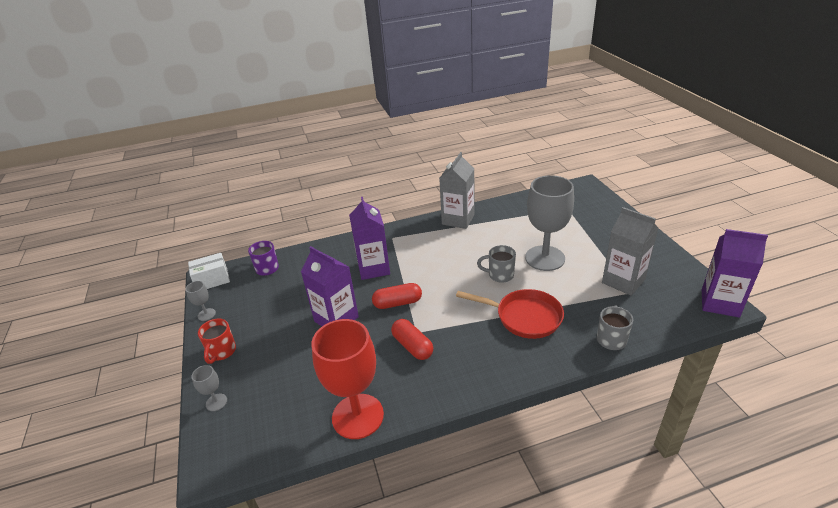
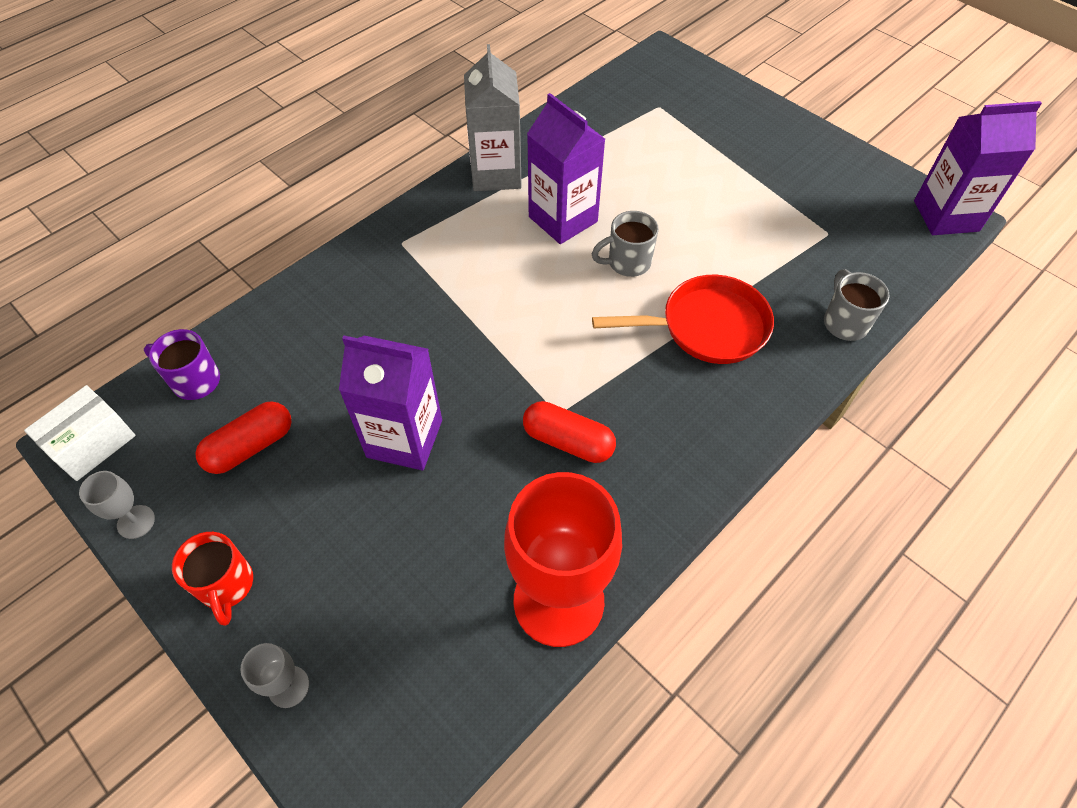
camera: 30 degrees left, 20 degrees up
(373, 268) = (407, 315): purple carton -> purple carton (563, 219)
(397, 303) = (493, 370): red capsule -> red capsule (250, 446)
(545, 258) = (677, 210): grey goblet -> none
(623, 281) = (808, 218): grey carton -> none

